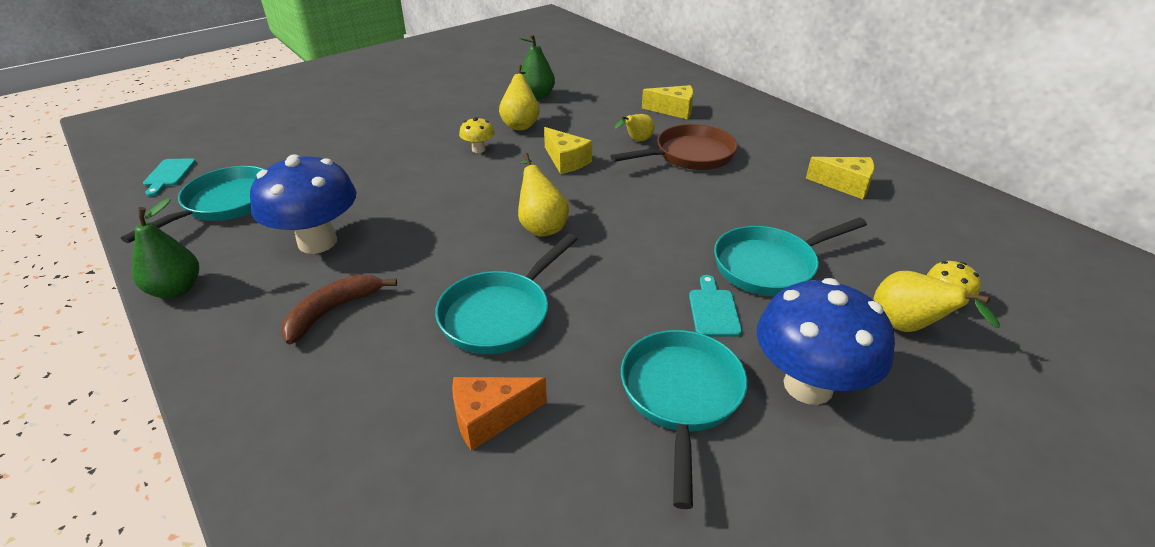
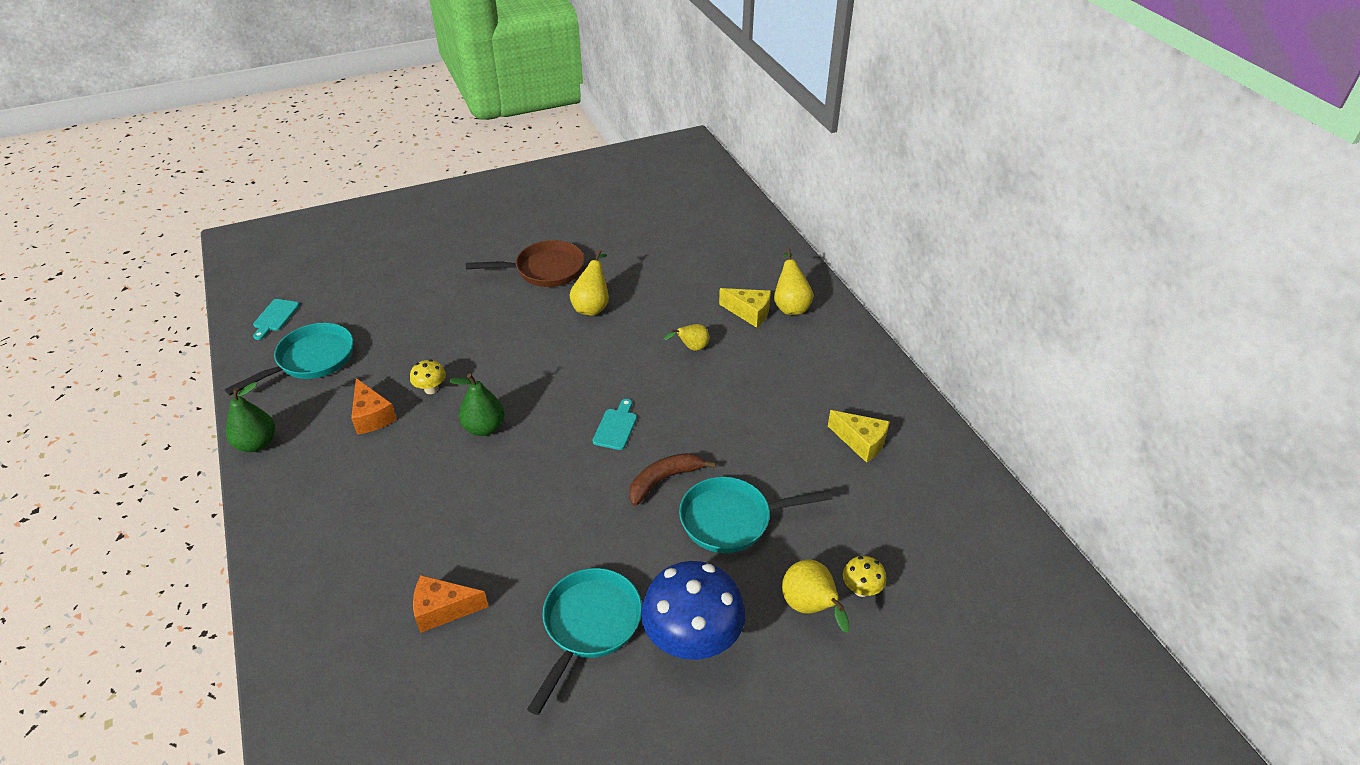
camera: 15 degrees right, 5 degrees up
(317, 242) = (372, 416): blue mushroom -> orange cheese
(333, 311) = (363, 489): brown banana -> brown banana (664, 480)
(478, 149) = (541, 333): yellow mushroom -> yellow mushroom (431, 389)
(500, 314) = (486, 520): turquoise pan -> none
(537, 96) = (624, 269): green pear -> green pear (484, 428)
(541, 226) = (557, 436): yellow pear -> yellow pear (790, 306)
(566, 161) = (613, 362): yellow cheese -> none
(689, 155) = (732, 376): brown pan -> brown pan (545, 270)
(713, 310) = (657, 554): turquoise cutting board -> turquoise cutting board (616, 427)

